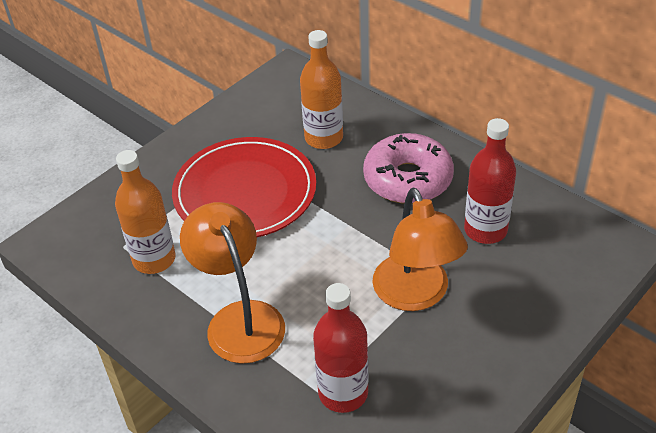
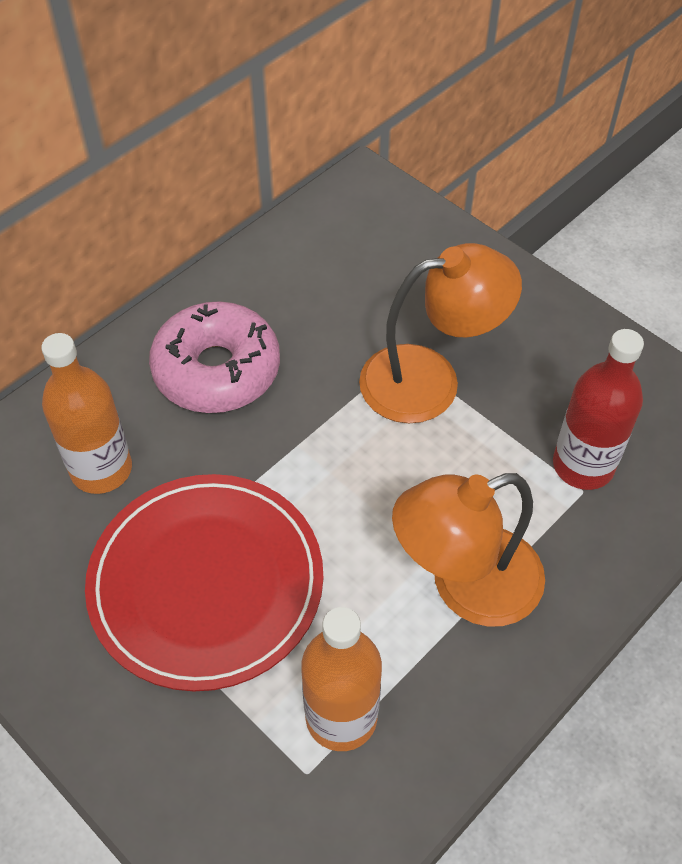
camera: 90 degrees left, 10 degrees up
(485, 230) = (325, 298): red bottle -> none

